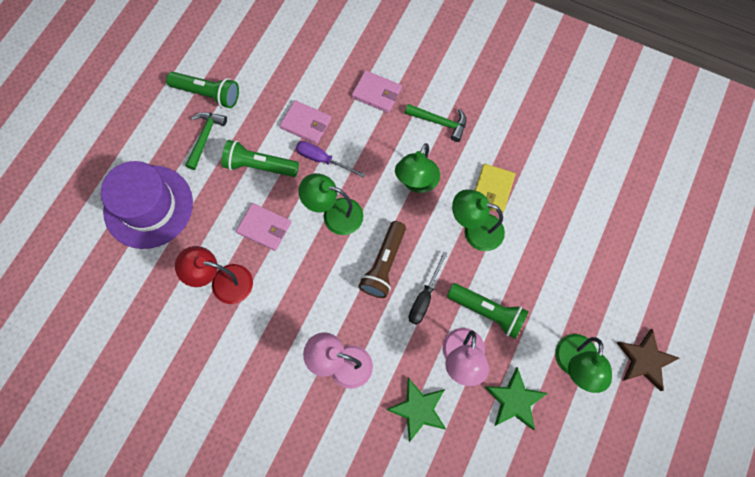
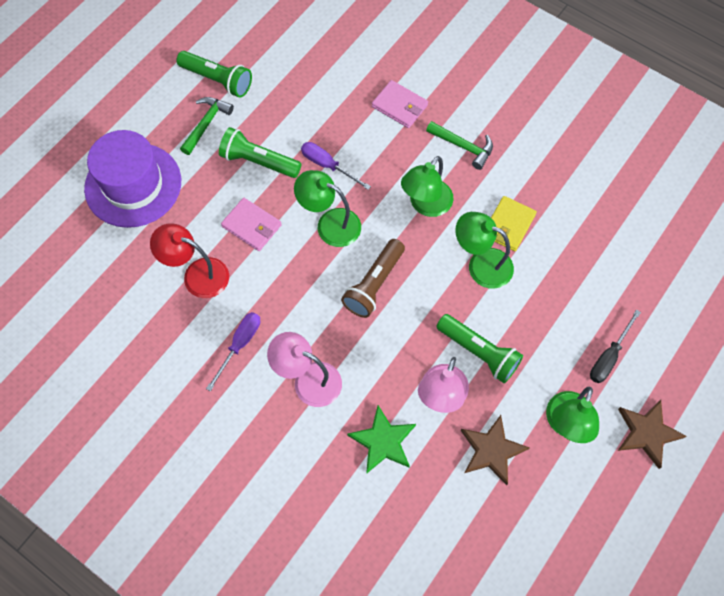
camera: 10 degrees right, 5 degrees down
(274, 342) = (240, 345): none -> purple screwdriver
(306, 123) = (317, 126): pink wallet -> none
(424, 297) = (412, 326): black screwdriver -> black screwdriver (609, 356)
(514, 400) = (491, 450): green star -> brown star

